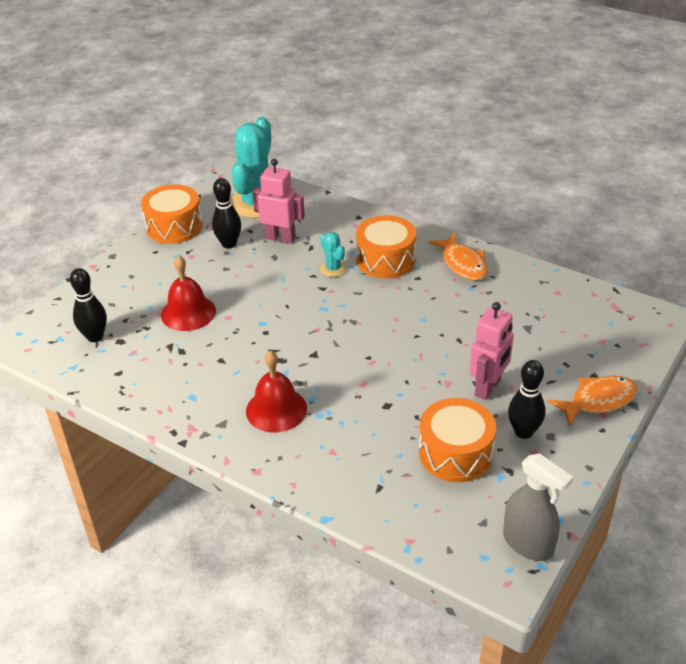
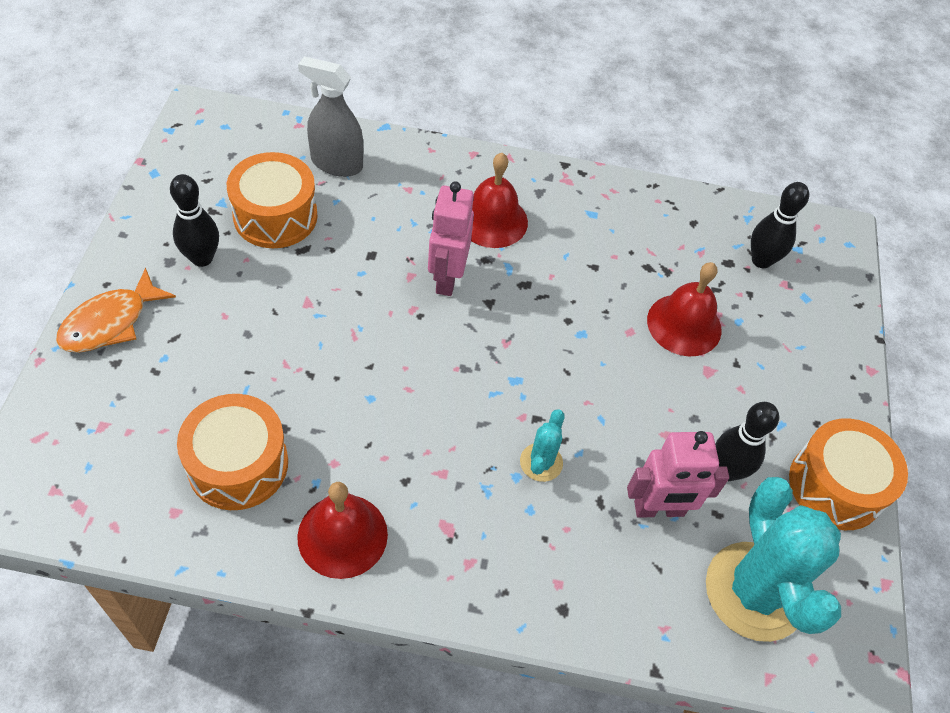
camera: 150 degrees right, 15 degrees up
(333, 269) = (541, 462): turquoise cactus -> turquoise cactus turned 75 degrees clockwise
(385, 260) = (470, 507): orange drum -> orange drum (238, 464)
(463, 264) = (342, 535): orange fish -> red bell
(488, 388) = (254, 307): pink robot -> pink robot (446, 278)
(528, 544) = (184, 145): grey spray bottle -> grey spray bottle (336, 163)

